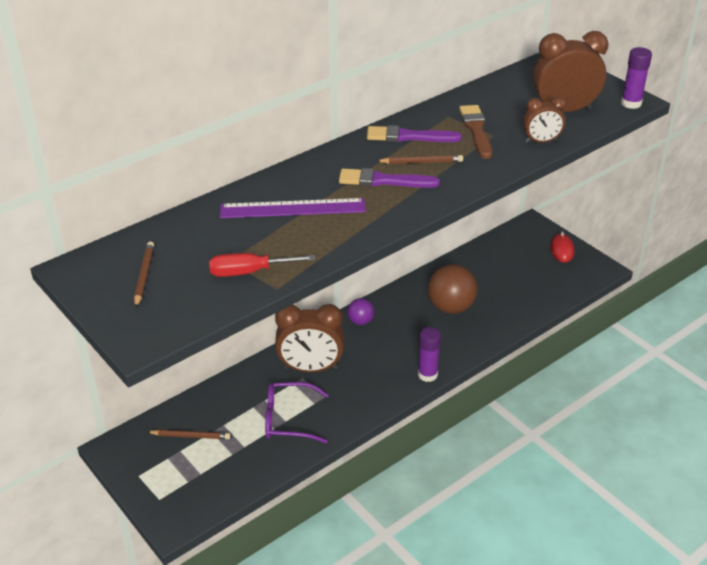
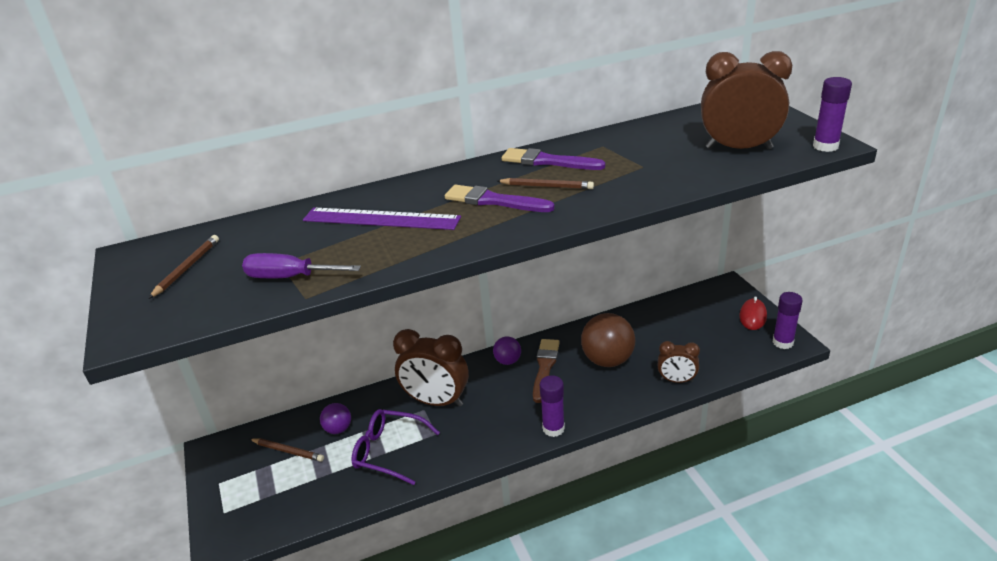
camera: 20 degrees right, 5 degrees down
(229, 408) = (338, 429): none -> purple ball
(249, 272) = (290, 277): red screwdriver -> purple screwdriver
(476, 130) = (626, 160): brown brush -> brown brush (545, 367)
(541, 141) = (696, 176): brown clock -> brown clock (676, 380)
(593, 270) = (782, 342): none -> purple glue stick

